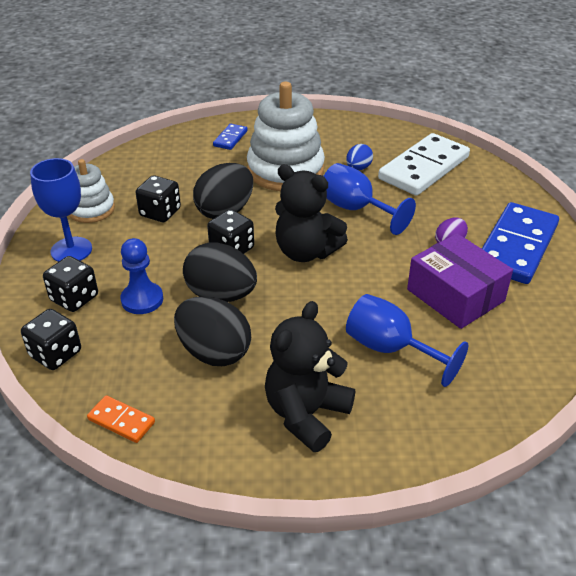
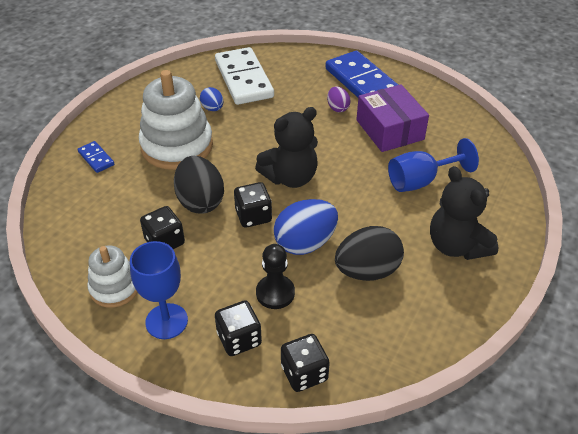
camera: 60 degrees left, 5 degrees up
(121, 421) = (408, 351): orange domino -> none
(142, 299) = (275, 293): blue pawn -> black pawn
(221, 295) = (305, 243): black egg -> blue egg
(356, 209) = (262, 132): blue goblet -> none
(455, 295) = (389, 130): purple box -> purple box turned 75 degrees clockwise

